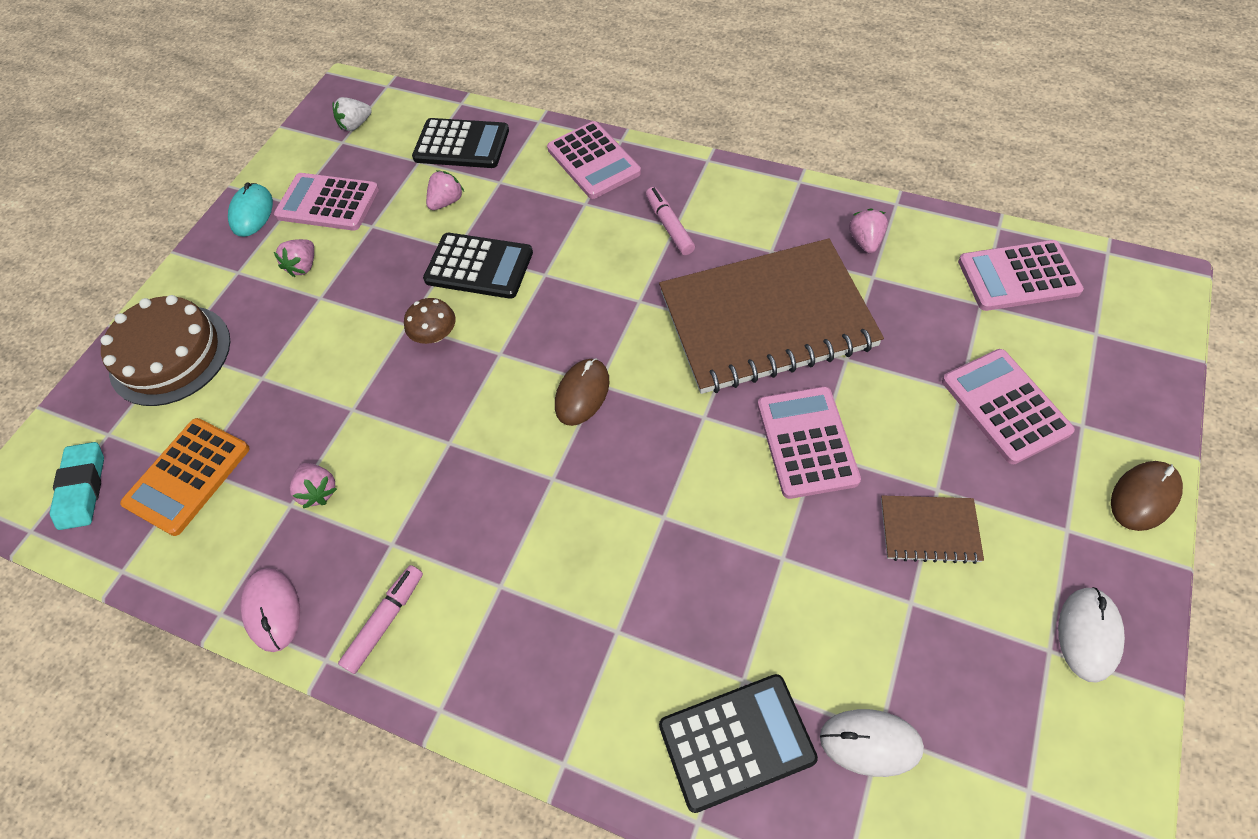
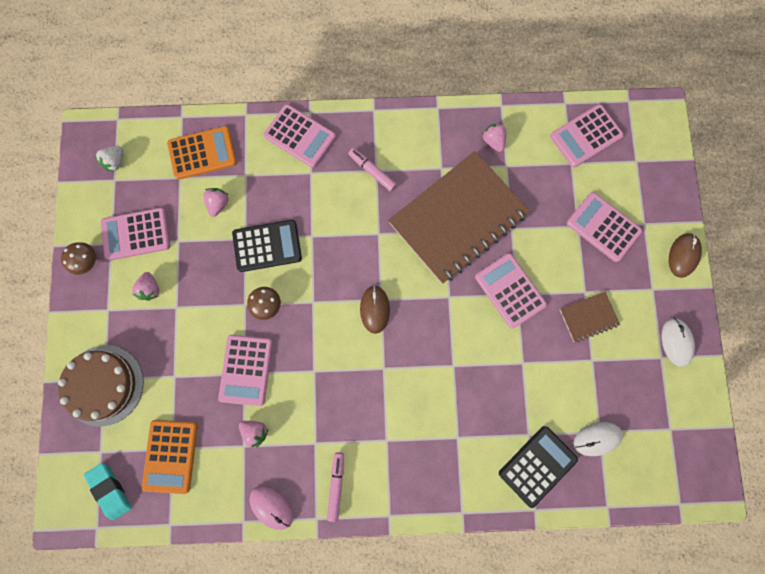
camera: 30 degrees left, 20 degrees up
(252, 212) = (86, 261): turquoise mouse -> brown mushroom
(358, 405) = (246, 370): none -> pink calculator
(461, 144) = (202, 153): black calculator -> orange calculator

